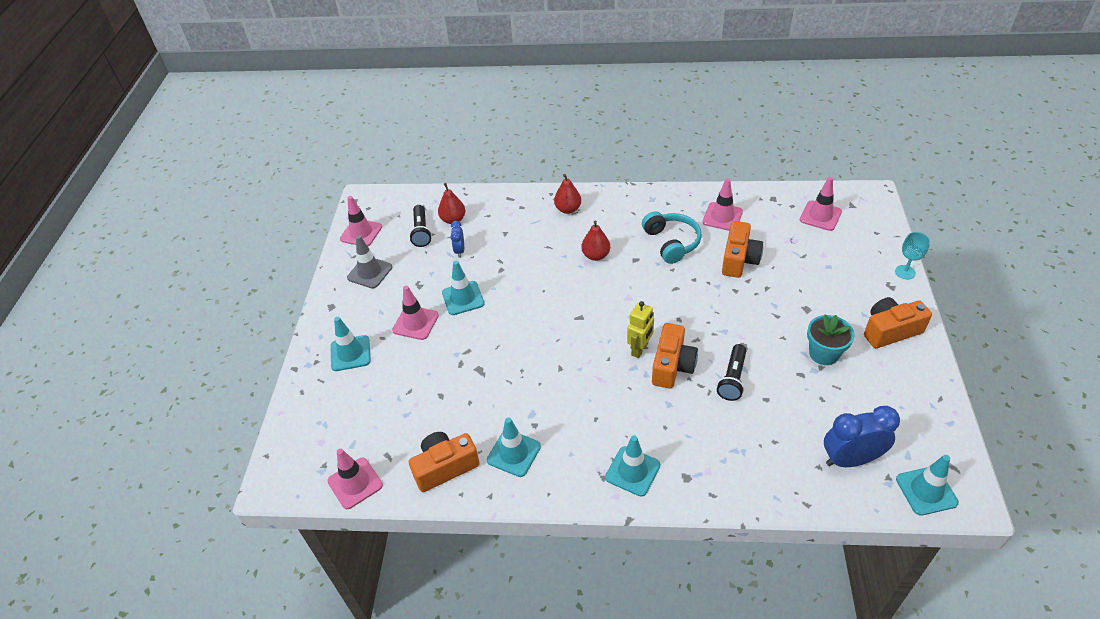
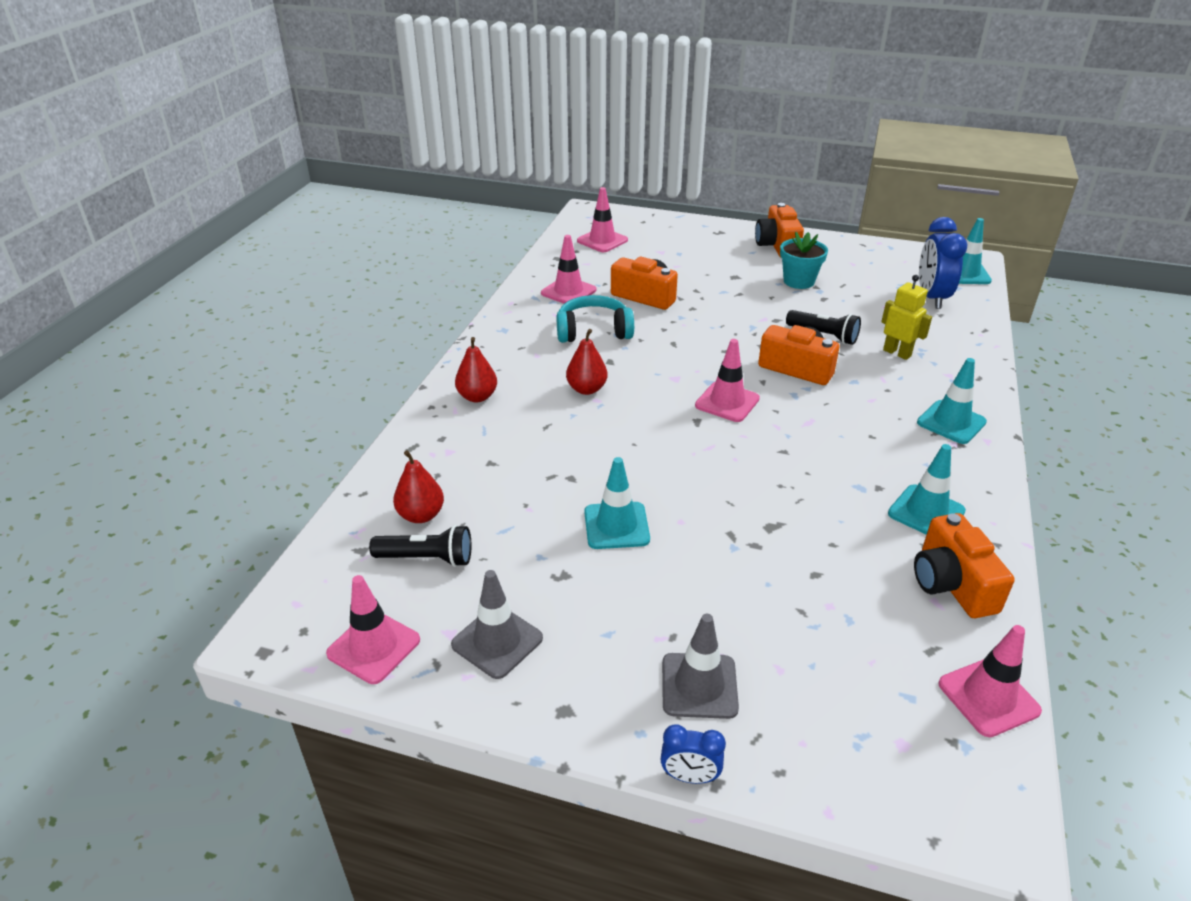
camera: 80 degrees left, 10 degrees down
(350, 353) = (699, 686): turquoise traffic cone -> grey traffic cone
(415, 323) = (652, 588): pink traffic cone -> pink traffic cone (727, 402)
(459, 250) = (503, 516): blue clock -> blue clock (689, 777)
(640, 349) = (766, 385): yellow robot -> yellow robot (897, 353)
(905, 272) = (704, 222): turquoise goblet -> none

